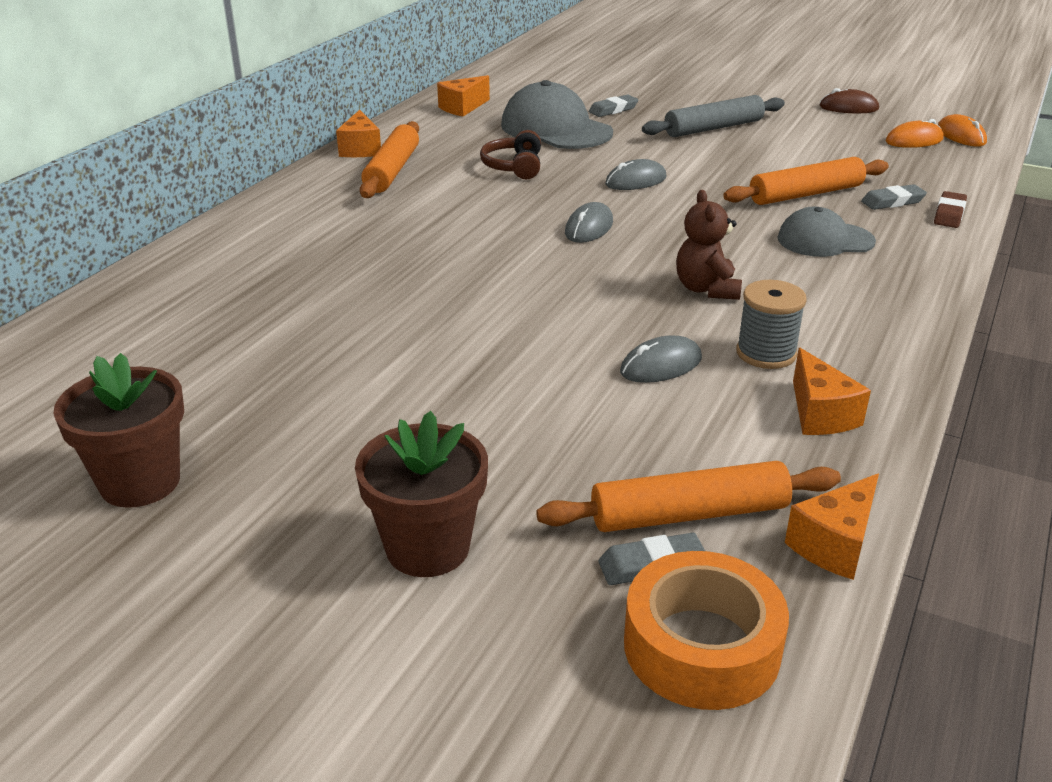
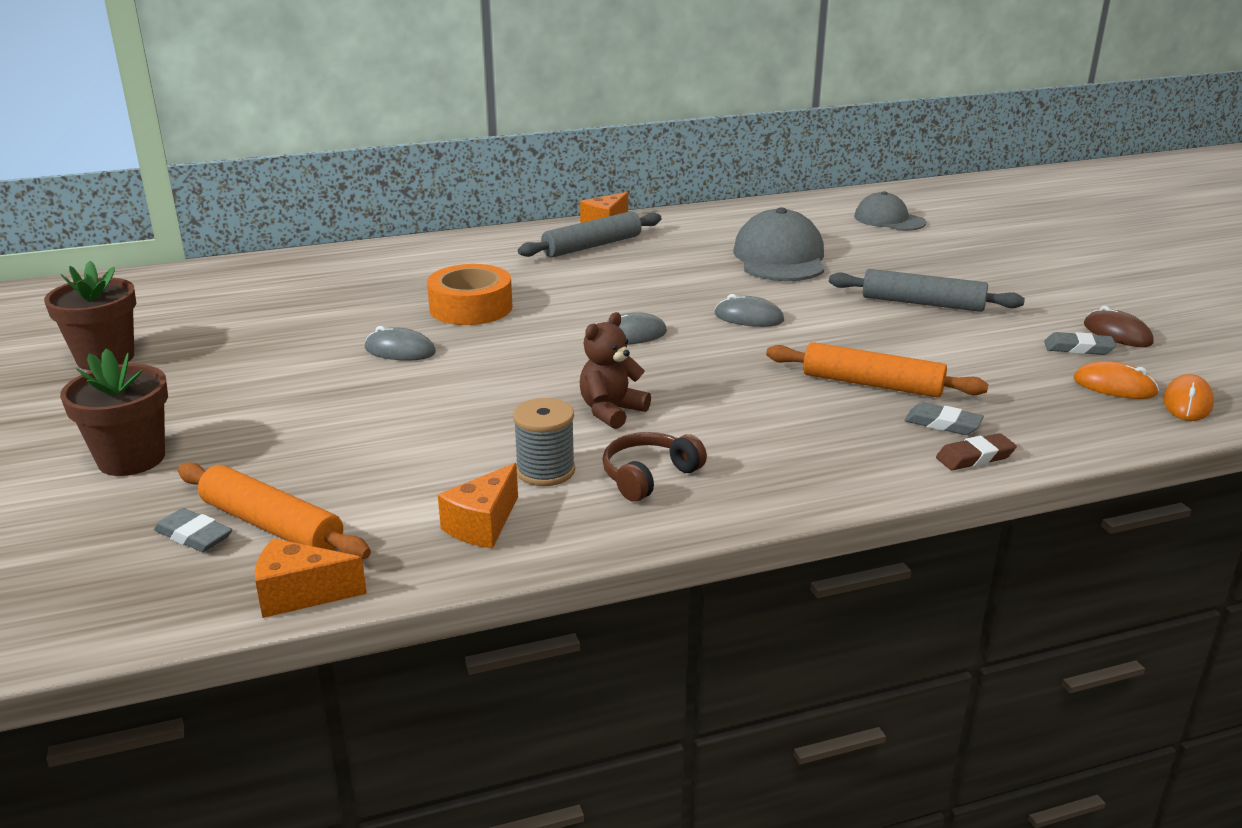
camera: 45 degrees right, 5 degrees down
(392, 171) = (592, 246): orange rolling pin -> grey rolling pin
(462, 108) = (744, 219): orange cheese -> none
(514, 167) = (681, 273): brown headphones -> brown headphones (649, 476)
(613, 110) = (865, 259): grey eraser -> grey eraser (1078, 348)
(661, 365) = (461, 440): grey mouse -> grey mouse (400, 350)
(701, 647) = (119, 587): orange tape -> orange tape (471, 307)
(825, 240) = (795, 423): grey cap -> grey cap (889, 220)

